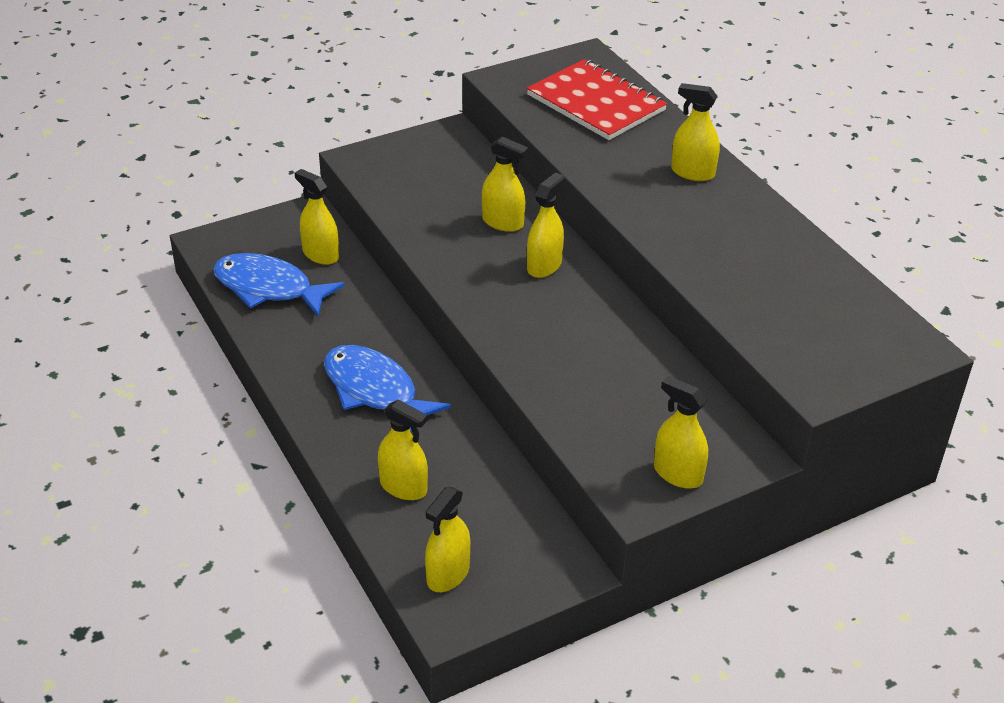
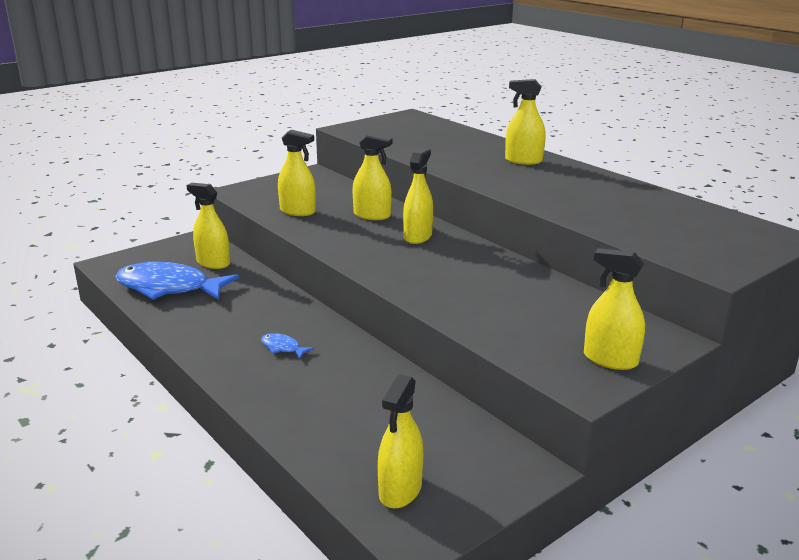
camera: 10 degrees left, 15 degrees down
(375, 391) = (283, 348): blue fish -> blue fish, size x0.41
(403, 487) = (330, 419): yellow spray bottle -> yellow spray bottle (297, 211)
(596, 103) = (427, 134): red notebook -> none

